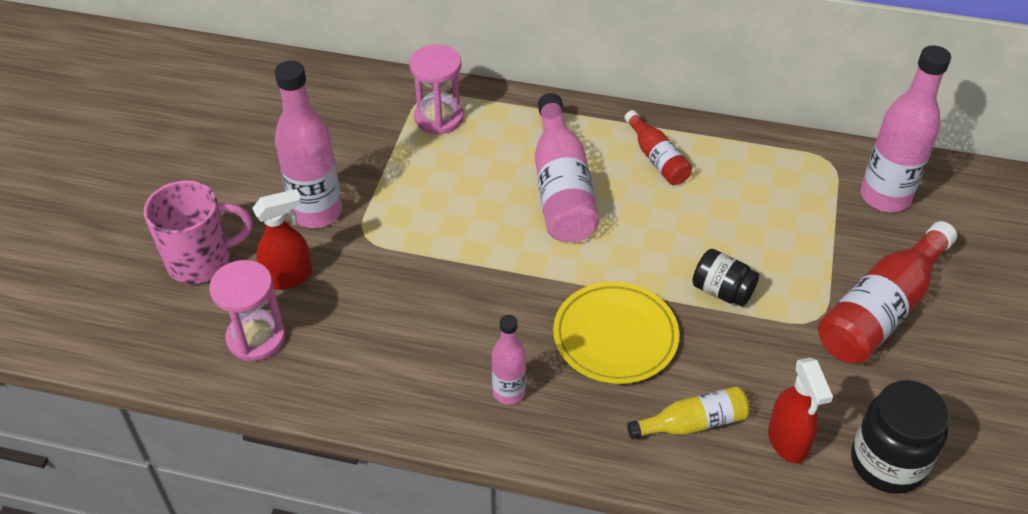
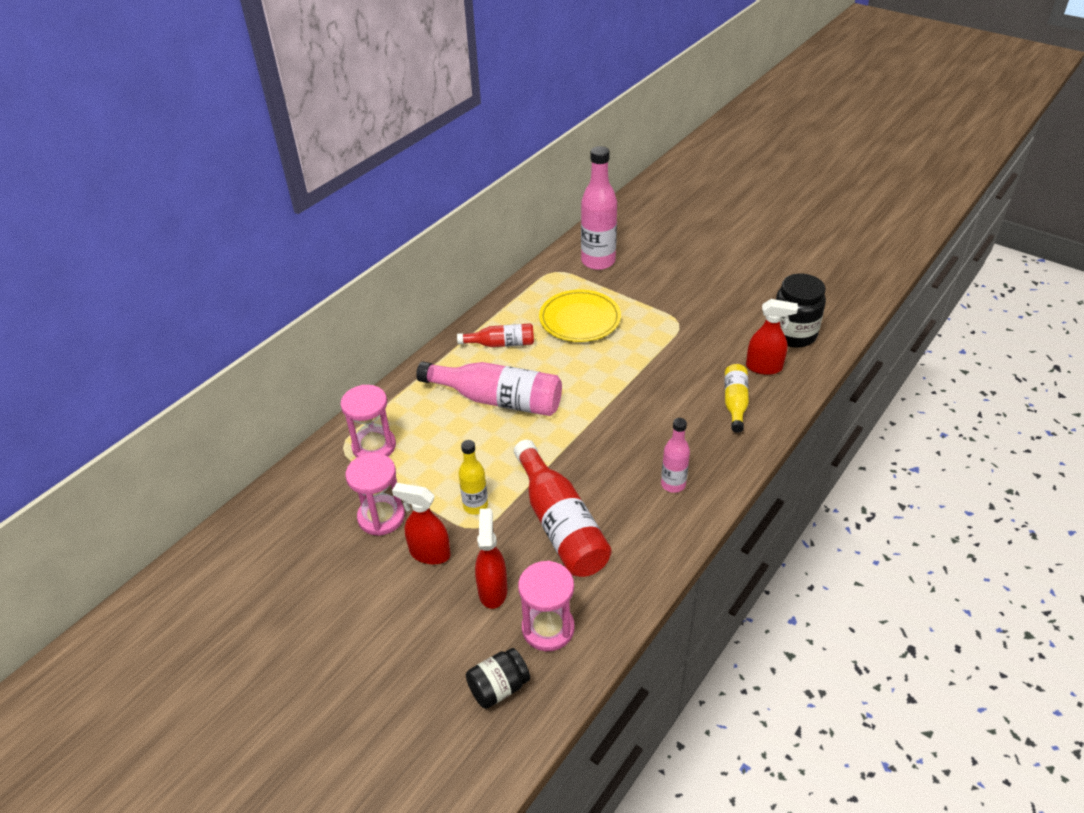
camera: 65 degrees left, 5 degrees down
(201, 261) = (436, 652): pink mug -> none
(317, 212) = (429, 553): pink bottle -> red spray bottle
(348, 159) = (381, 517): none -> pink hourglass
(394, 225) = (475, 506): none -> yellow bottle
(615, 336) = (649, 415): yellow plate -> yellow plate (580, 319)
(722, 291) = (636, 354): black jar -> black jar (498, 688)
(880, 310) = (684, 296): red bottle -> red bottle (560, 524)

